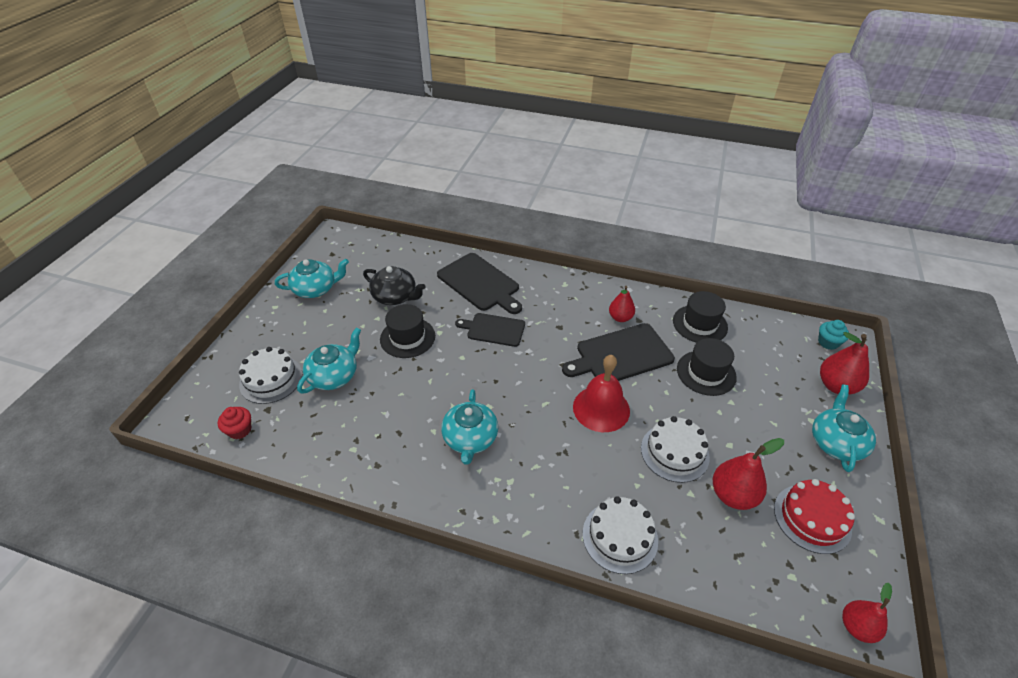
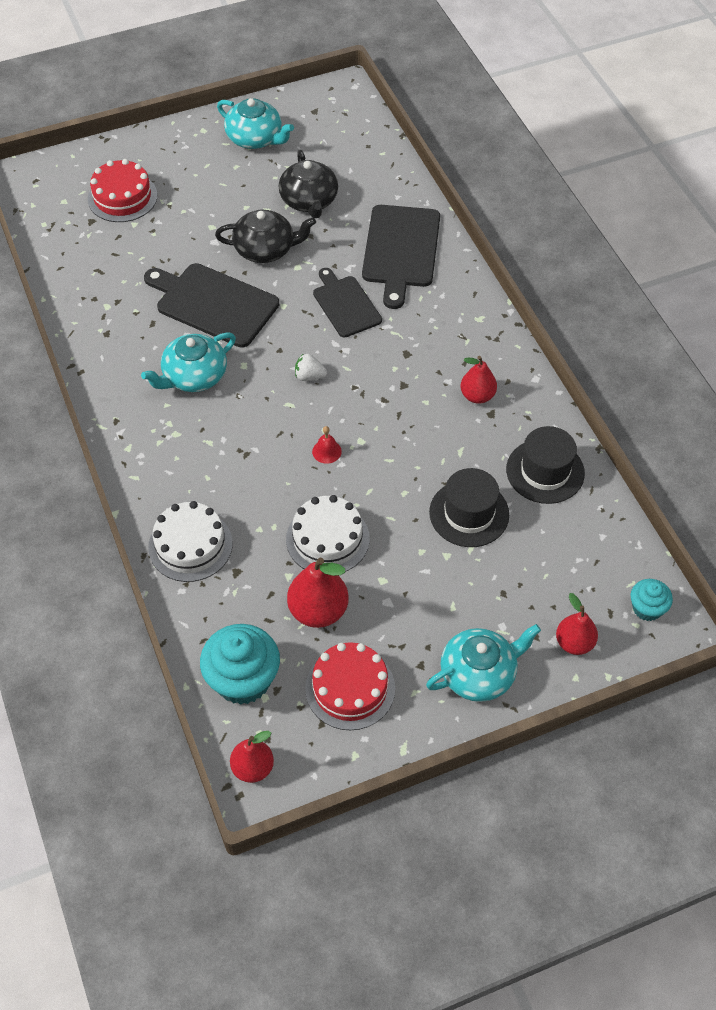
camera: 50 degrees right, 10 degrees up
(240, 430) = (56, 221): red cupcake -> none
(271, 379) = (122, 197): white cake -> red cake
(334, 375) = (168, 234): turquoise teapot -> none
(407, 337) = (265, 249): black hat -> black teapot
(532, 379) = (309, 376): none -> white strawberry
(601, 408) = (326, 451): red bell -> red bell, size x0.41
(621, 355) = (419, 427): black cutting board -> black cutting board (213, 304)
(768, 581) = (243, 679): none -> turquoise cupcake
(836, 386) = (574, 643): red pear -> red pear, size x0.67

